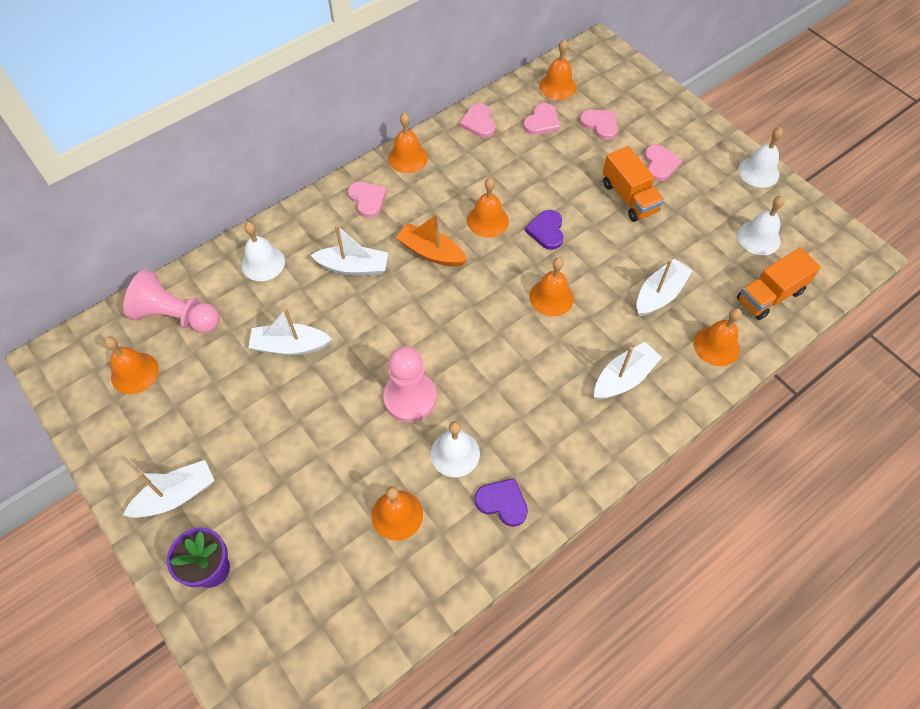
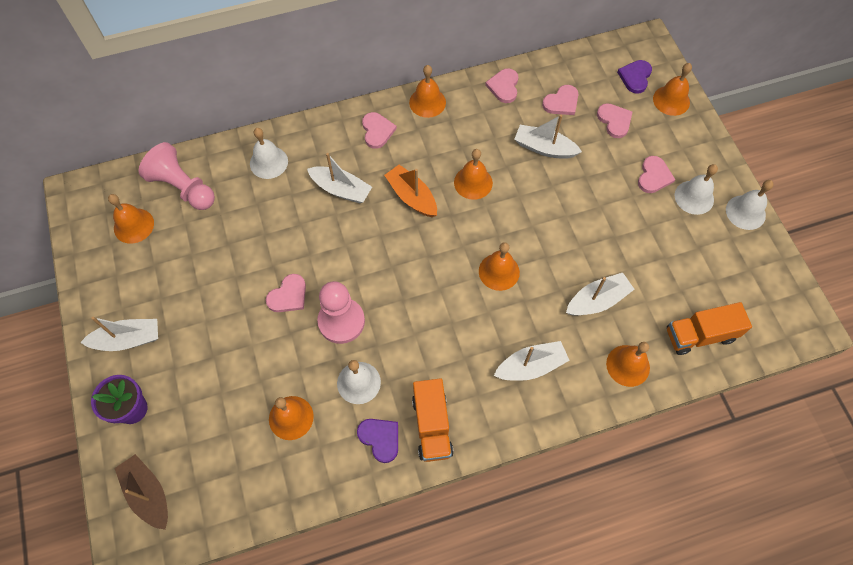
camera: 20 degrees right, 5 degrees up
(268, 655) = (148, 493): none -> brown boat
(290, 346) = (262, 243): white boat -> white boat (544, 148)
(341, 390) = (288, 296): none -> pink heart
(546, 231) = (521, 208): purple heart -> purple heart (635, 77)
(557, 86) = (591, 71): orange bell -> orange bell (671, 100)
(629, 197) = (610, 200): orange truck -> orange truck (432, 425)
(758, 238) = (715, 276): white bell -> white bell (694, 197)

